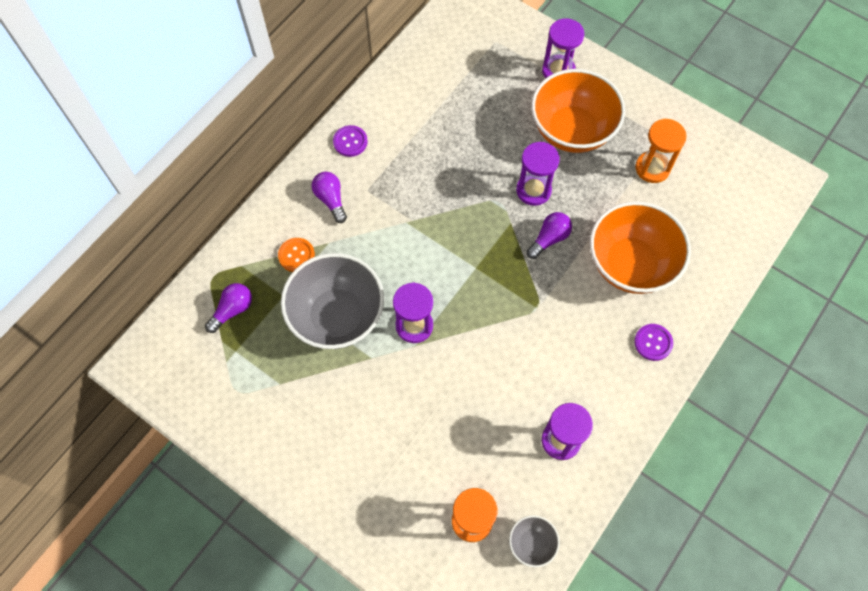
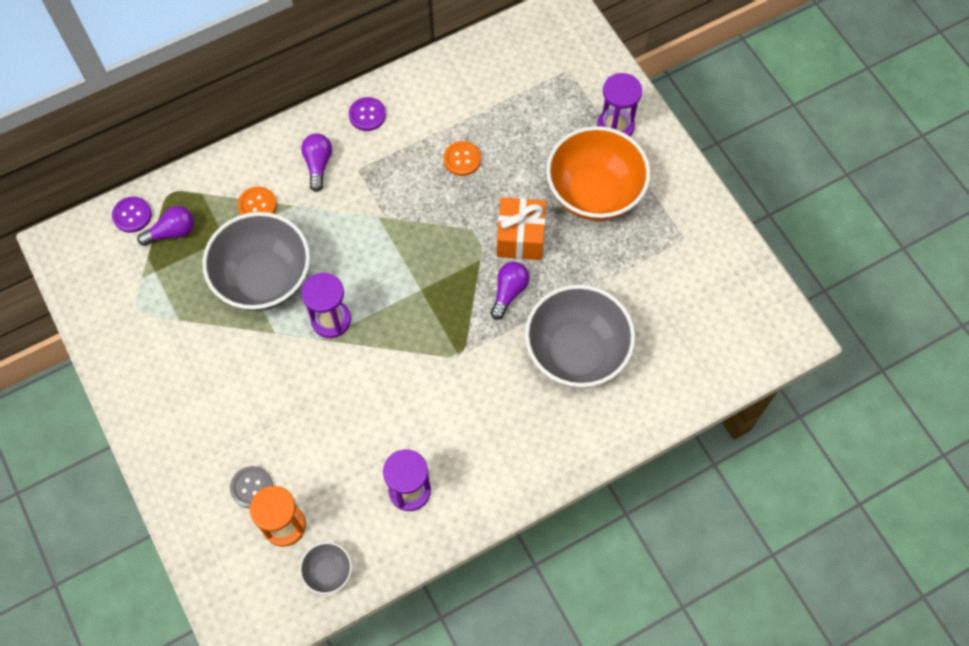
camera: 25 degrees right, 0 degrees up
(425, 501) = (251, 487): none -> grey button
(450, 146) = (462, 159): none -> orange button
(533, 190) = (520, 237): purple hourglass -> orange gift
(549, 239) = (508, 292): purple light bulb -> purple light bulb turned 45 degrees counterclockwise
(630, 264) = (576, 352): orange bowl -> grey bowl
(652, 168) = (655, 265): orange hourglass -> none
(653, 342) = (554, 439): purple button -> purple button (132, 215)

